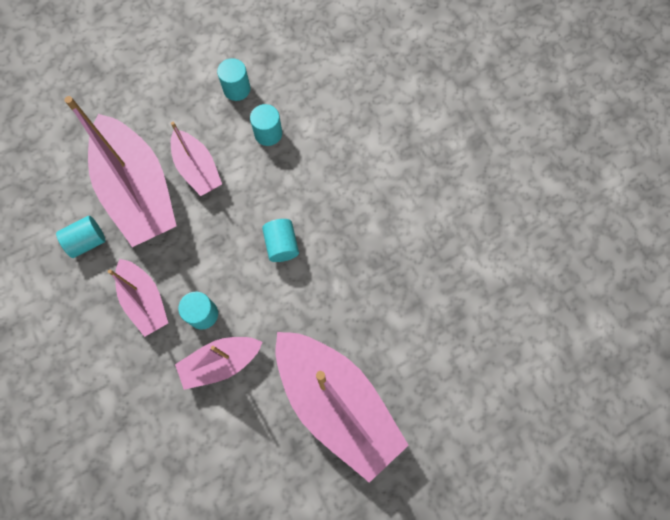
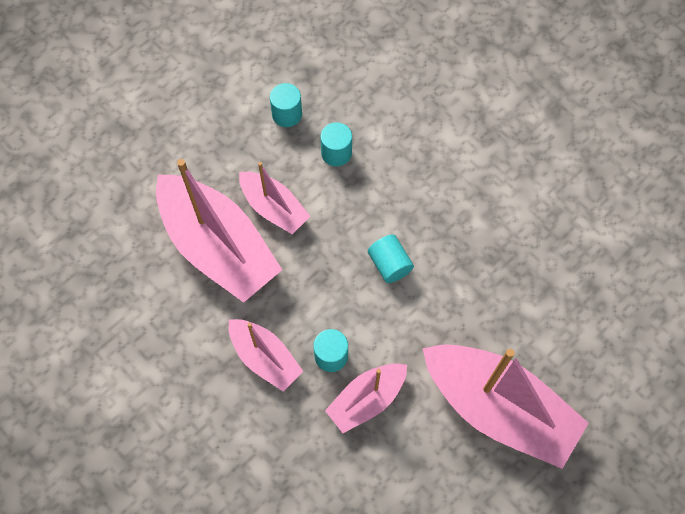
camera: 15 degrees left, 5 degrees down
(87, 241) = (181, 312): turquoise cylinder -> none

